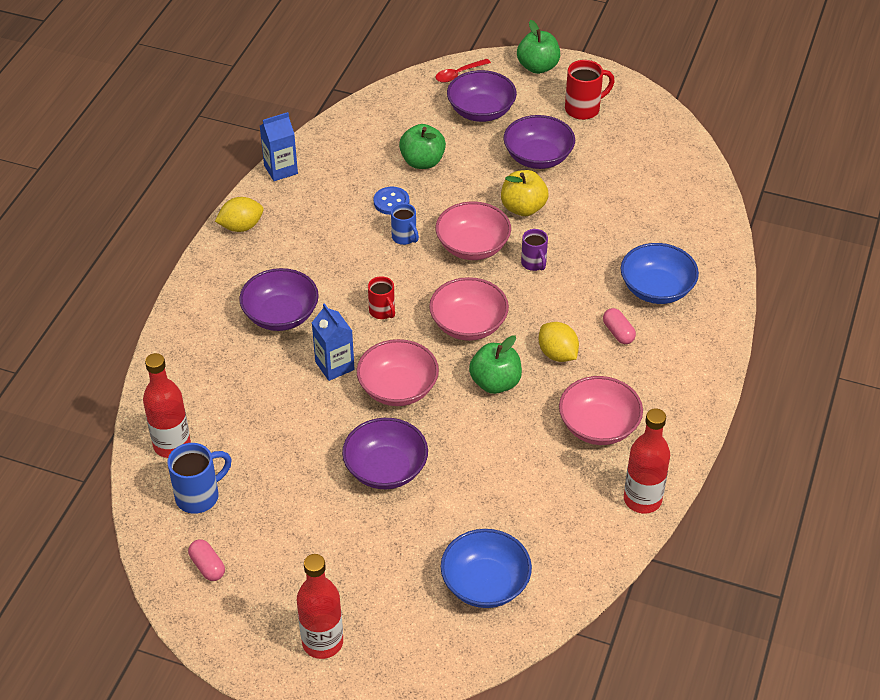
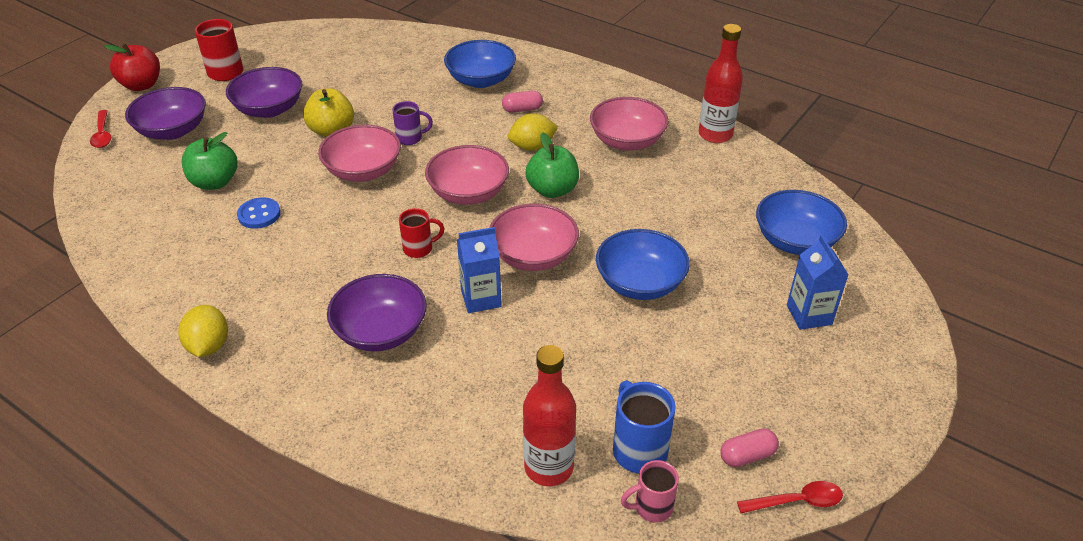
camera: 75 degrees left, 5 degrees down
(148, 511) = (651, 507): none -> pink mug
(170, 602) = (796, 501): none -> red spoon
(281, 169) = (135, 295): blue carton -> blue carton (809, 315)
(322, 642) = (859, 368): red bottle -> none
(386, 469) = (640, 283): purple bowl -> blue bowl
(404, 238) = (320, 214): blue mug -> none
(538, 67) = (141, 85): green apple -> red apple

